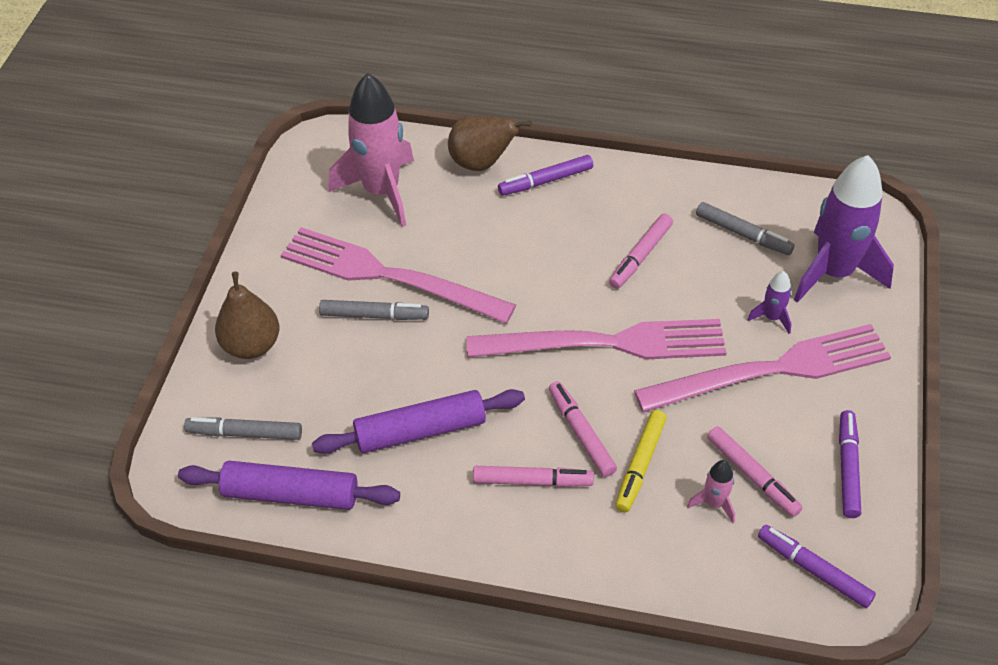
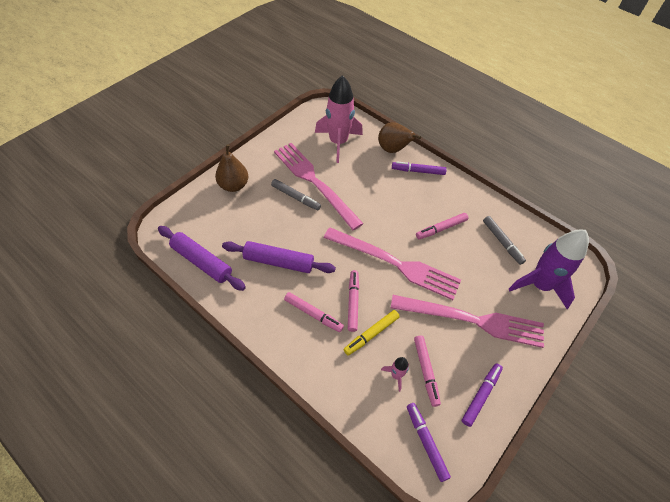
camera: 25 degrees right, 5 degrees up
(245, 433) = (202, 223): grey marker -> none
(772, 317) = (490, 292): purple rocket -> none

